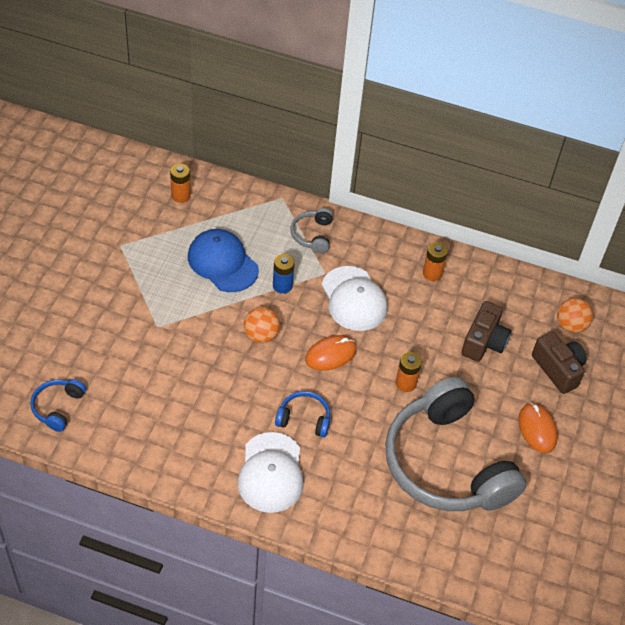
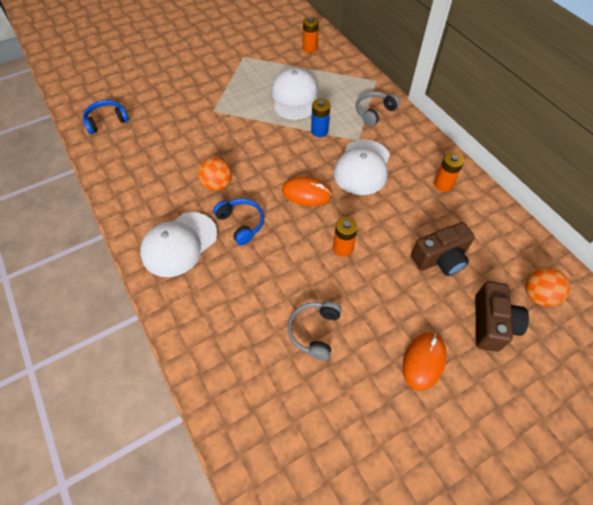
camera: 45 degrees right, 5 degrees up
(222, 263) = (294, 97): blue cap -> white cap
(261, 335) = (271, 152): orange ball -> orange ball (217, 184)
(446, 463) = (314, 331): grey headphones -> grey headphones, size x0.40

